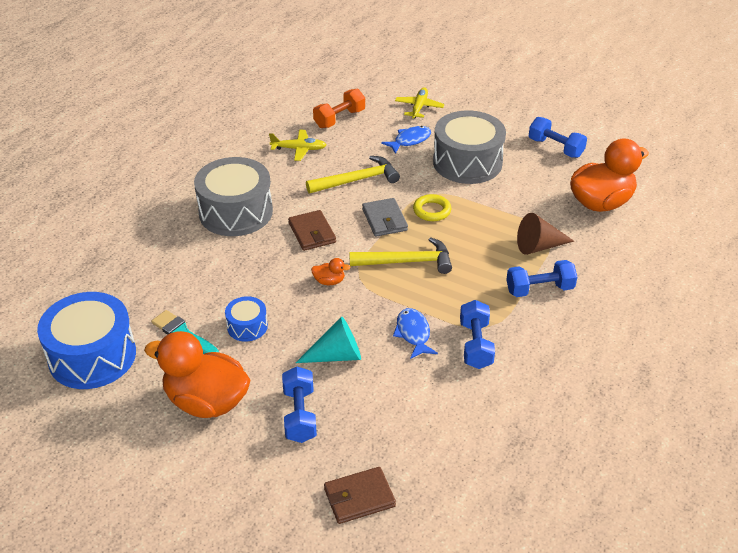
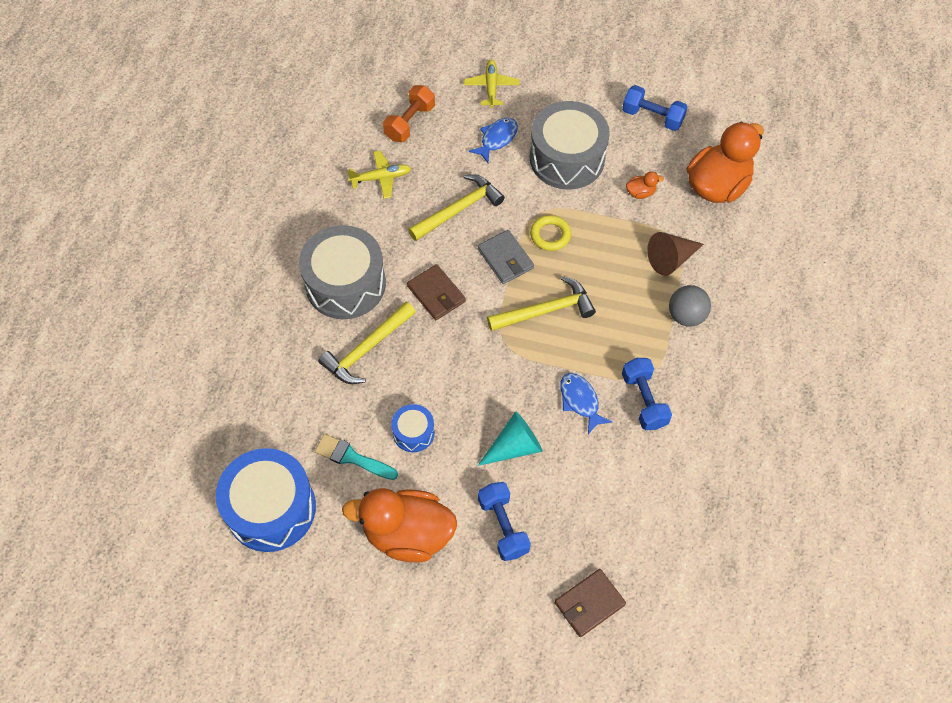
camera: 15 degrees left, 20 degrees up
(233, 259) = (367, 349): none -> yellow hammer
(329, 281) = (476, 355): orange duck -> orange duck (640, 193)
(539, 289) = (686, 315): blue dumbbell -> grey ball

